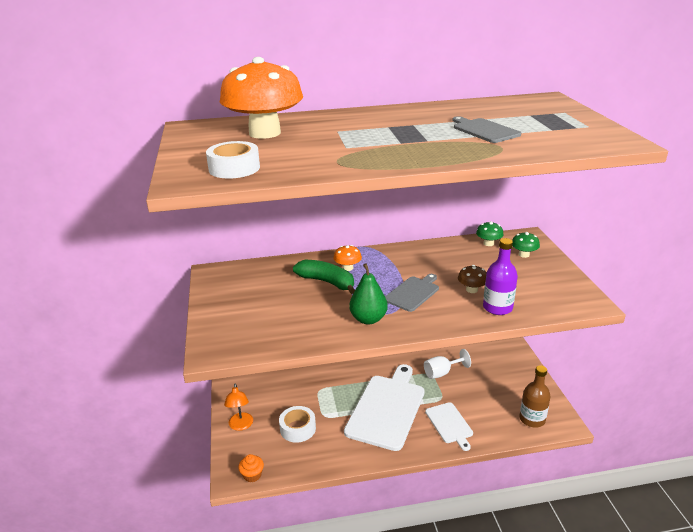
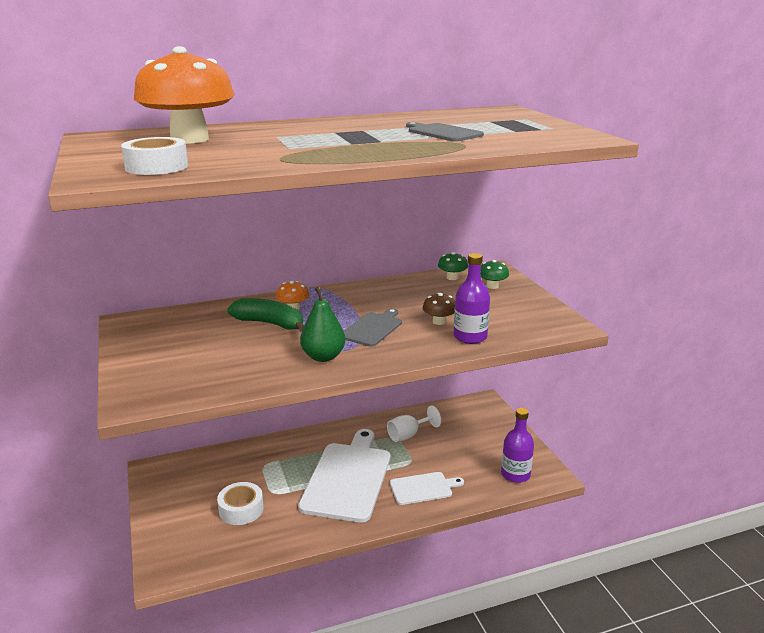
camera: 10 degrees left, 5 degrees down
(241, 426) = (168, 513): orange lamp -> none
(252, 475) = (187, 567): orange cupcake -> none
(450, 424) = (423, 488): white cutting board -> white cutting board turned 75 degrees counterclockwise
(532, 419) = (515, 474): brown bottle -> purple bottle

